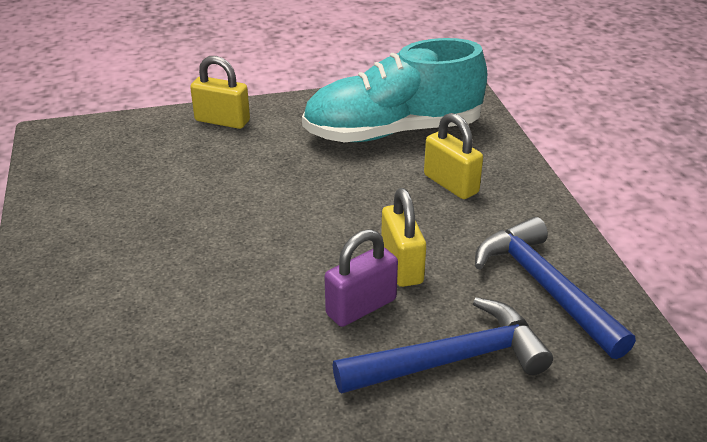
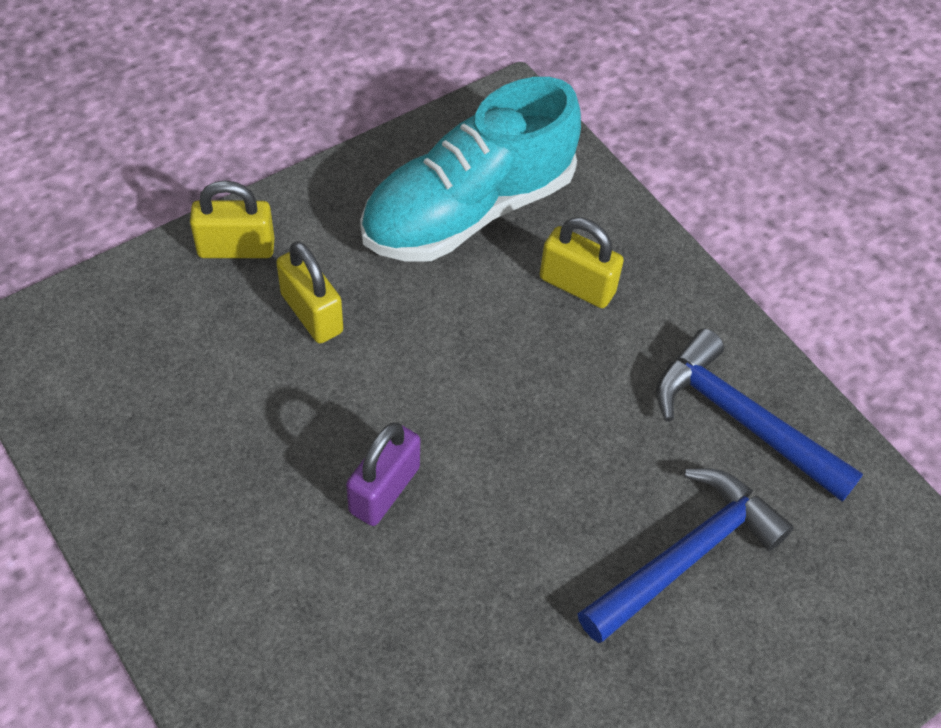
camera: 25 degrees left, 20 degrees up
(361, 307) = (561, 513): purple padlock -> purple padlock (384, 490)
(401, 265) = (577, 436): yellow padlock -> yellow padlock (312, 313)

